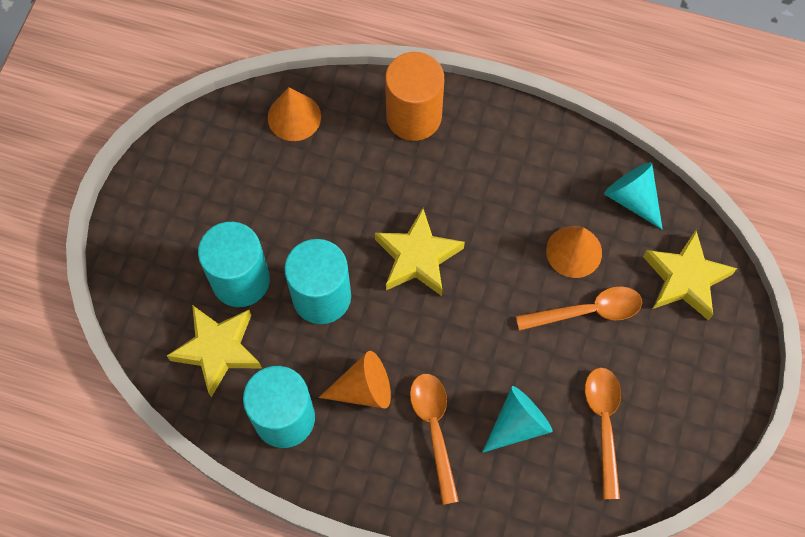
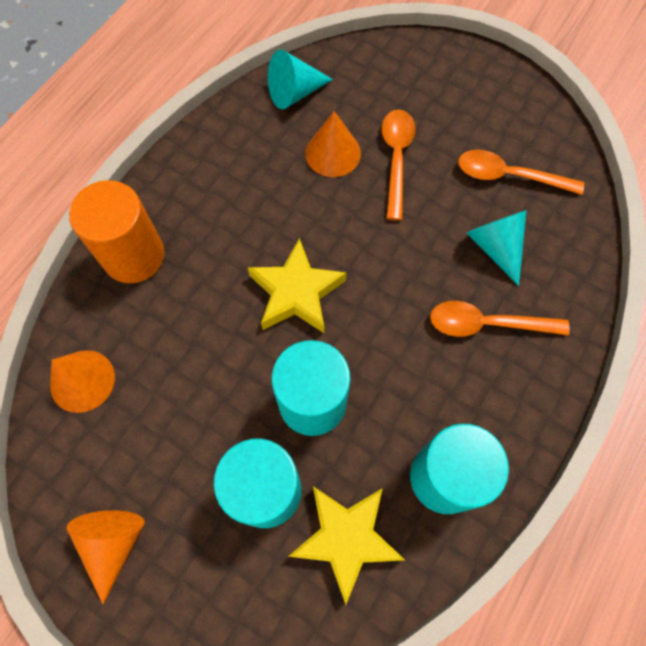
camera: 75 degrees left, 0 degrees up
(363, 389) = (429, 383): orange cone -> orange cone (113, 543)
(685, 279) = (385, 76): yellow star -> none

